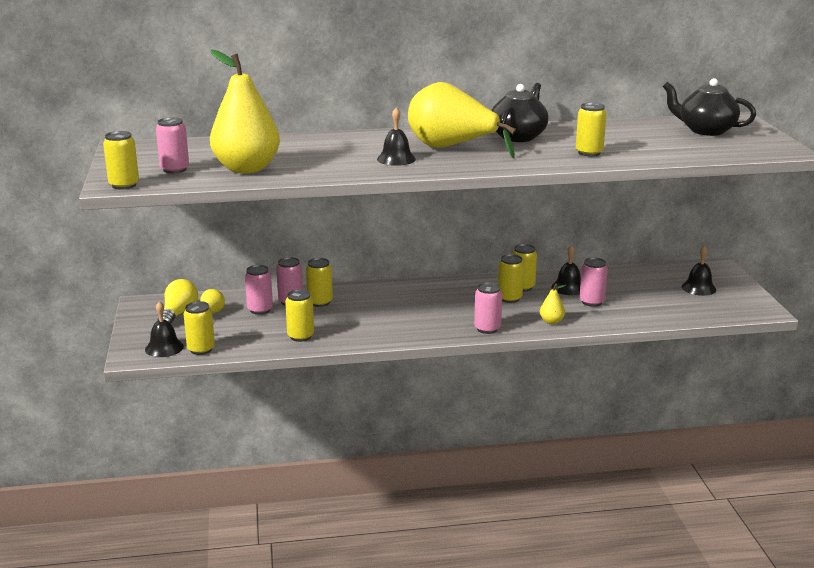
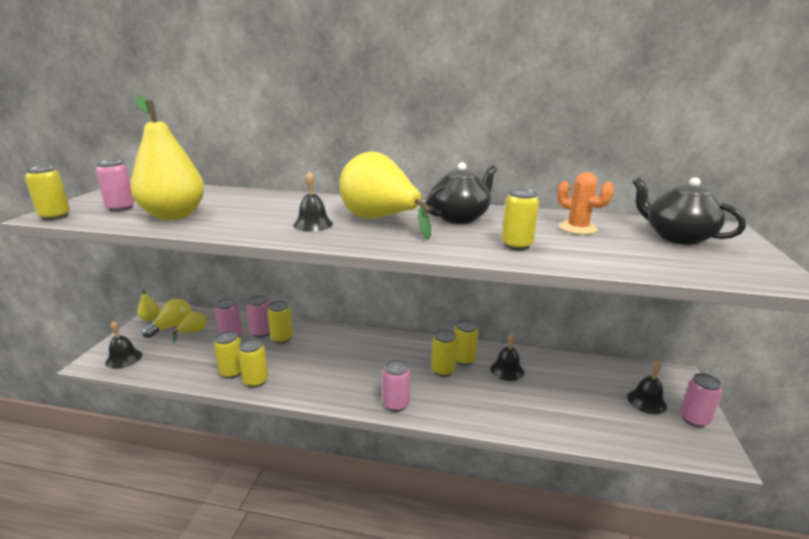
camera: 20 degrees right, 0 degrees up
(201, 349) = (146, 367): yellow can -> yellow can (256, 381)
(551, 321) = (465, 410): yellow pear -> yellow pear (150, 318)
(591, 302) = (520, 394): pink can -> pink can (694, 419)
(625, 133) = (577, 228): none -> orange cactus

